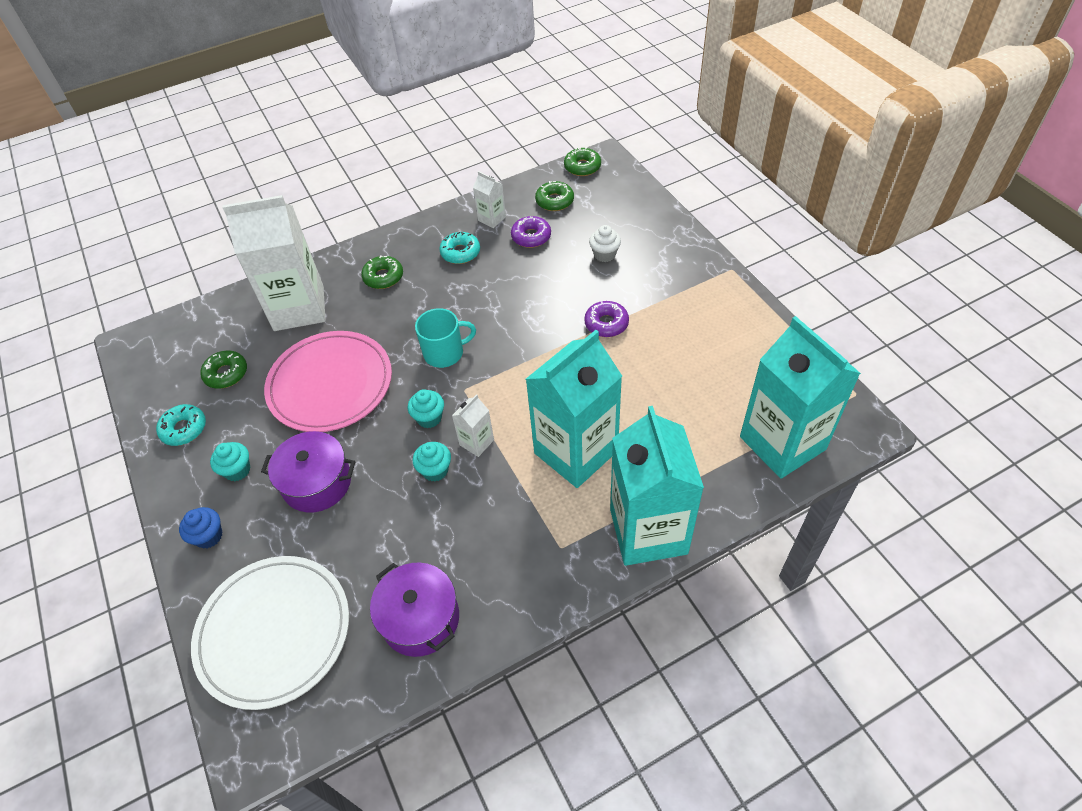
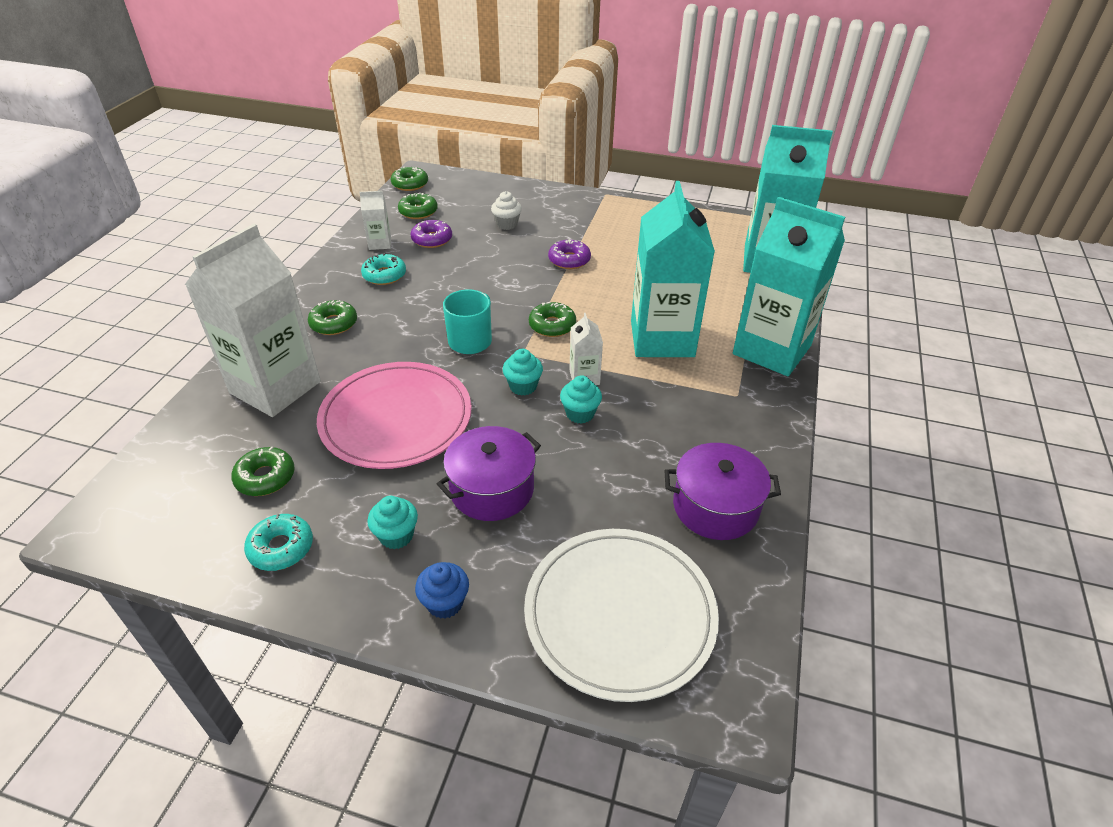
camera: 50 degrees left, 10 degrees down
(513, 379) = (552, 325): none -> green donut

